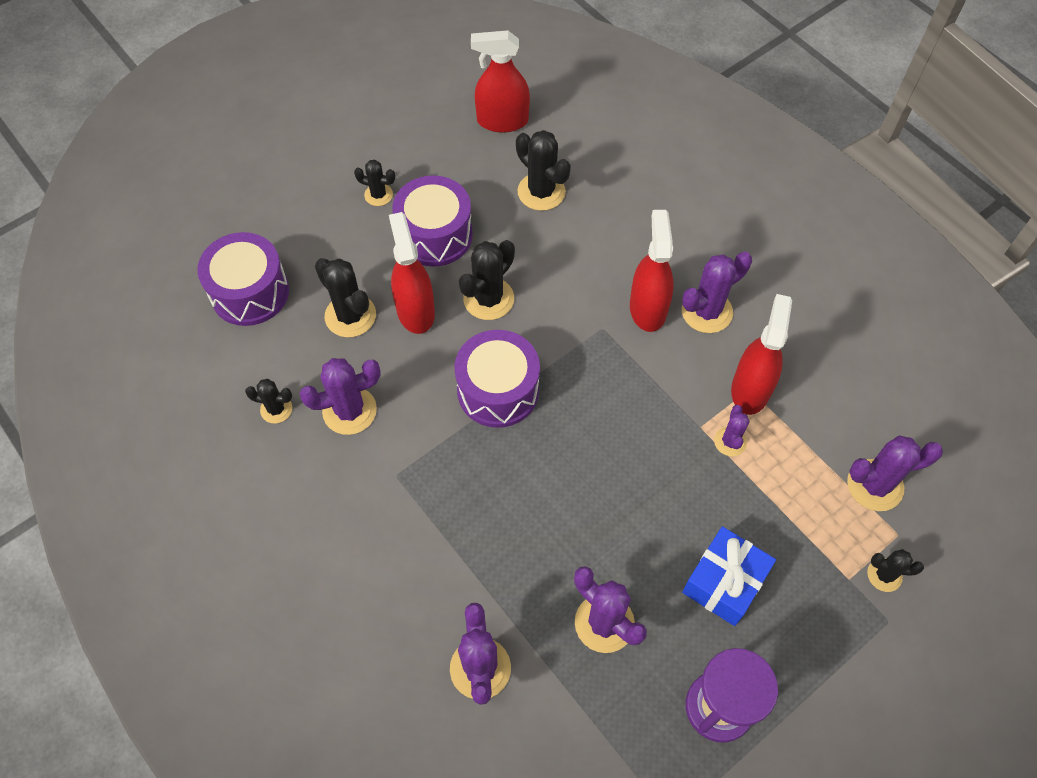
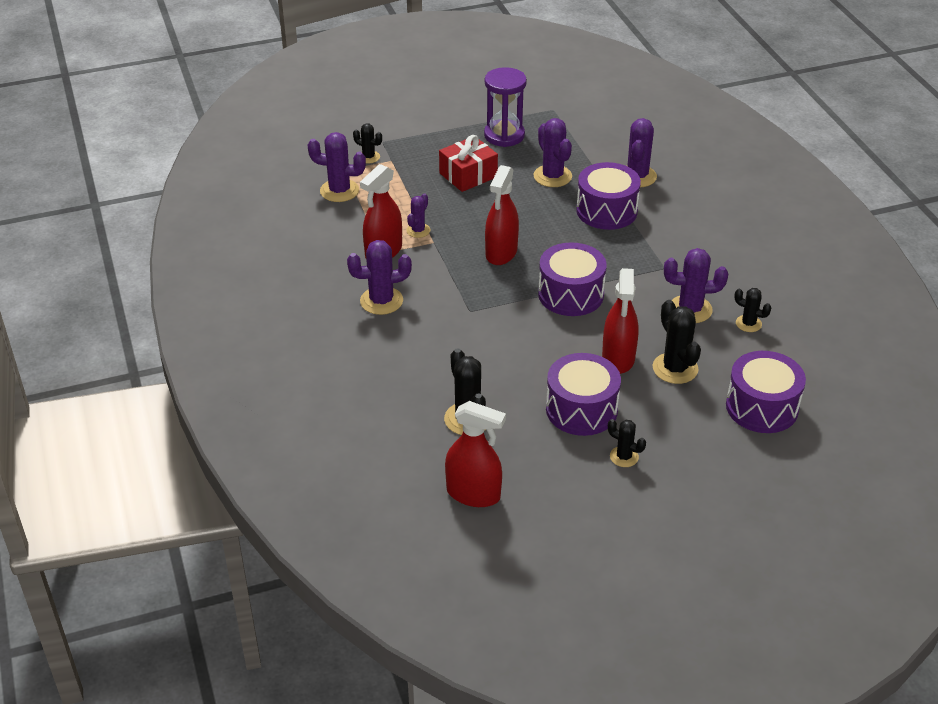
camera: 160 degrees left, 20 degrees down
(488, 299) = (553, 351): black cactus -> none
(502, 568) = (606, 211): none -> purple drum
(647, 308) = (426, 314): red spray bottle -> red spray bottle (501, 253)
(724, 582) = (468, 175): blue gift -> red gift

